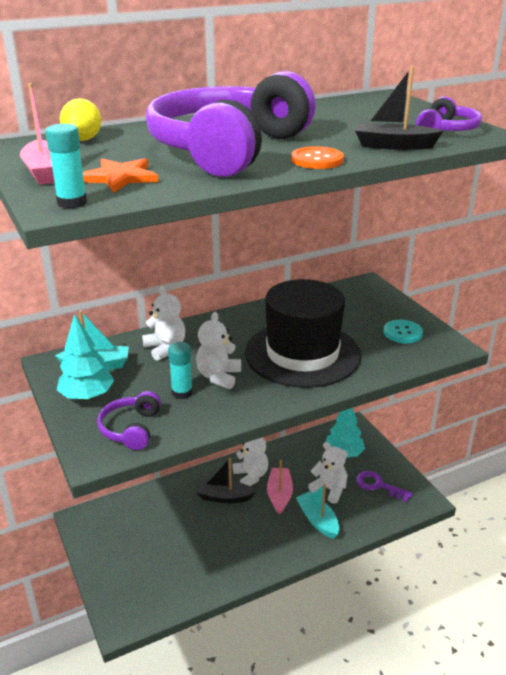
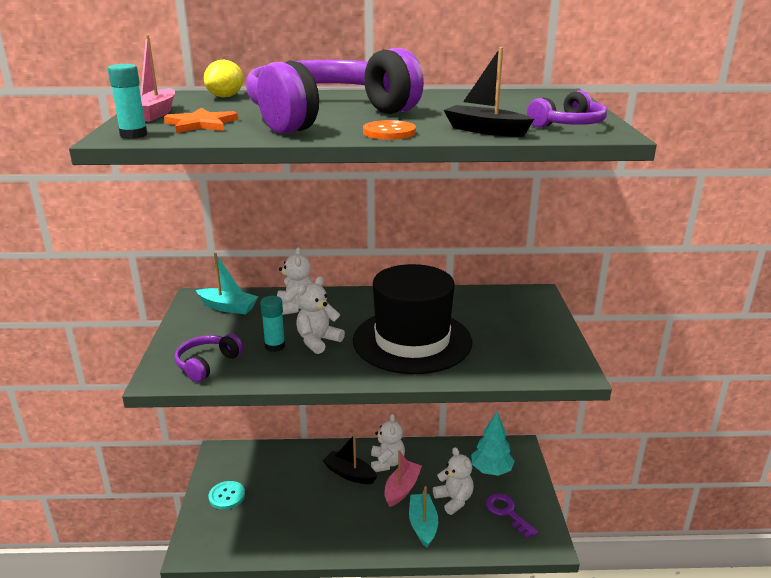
camera: 25 degrees right, 5 degrees down
(87, 396) = (198, 329): turquoise tree -> none
(402, 333) = (532, 346): turquoise button -> turquoise button (227, 496)

